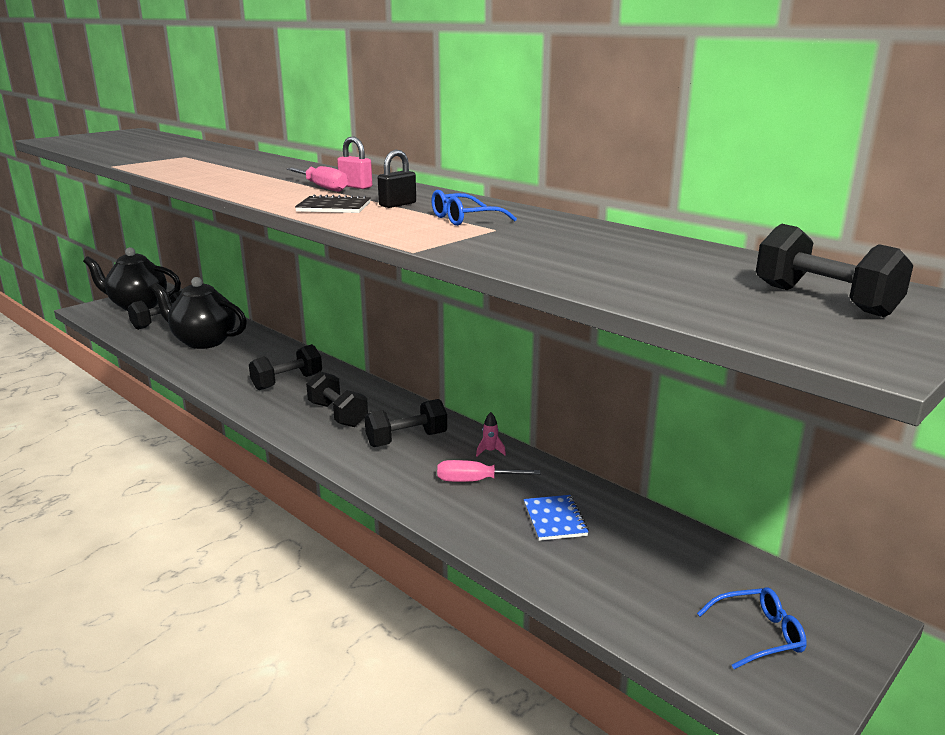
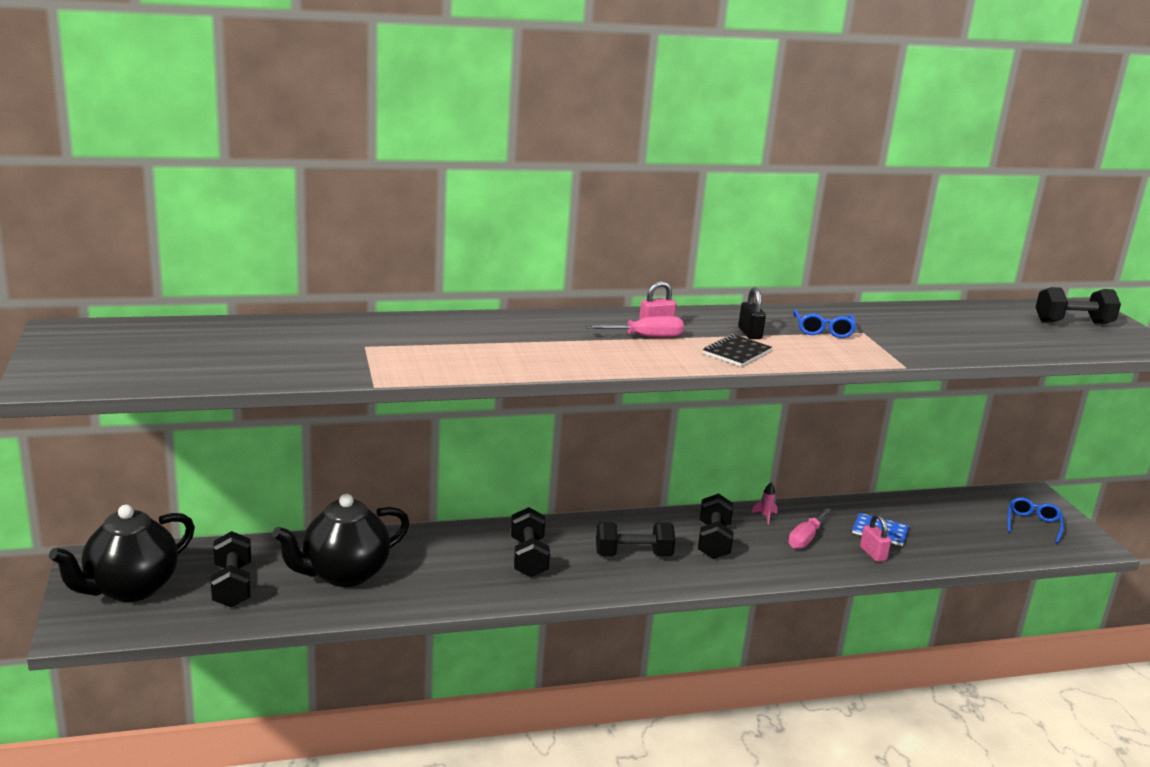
camera: 60 degrees left, 0 degrees up
(495, 526) = (873, 554): none -> pink padlock

